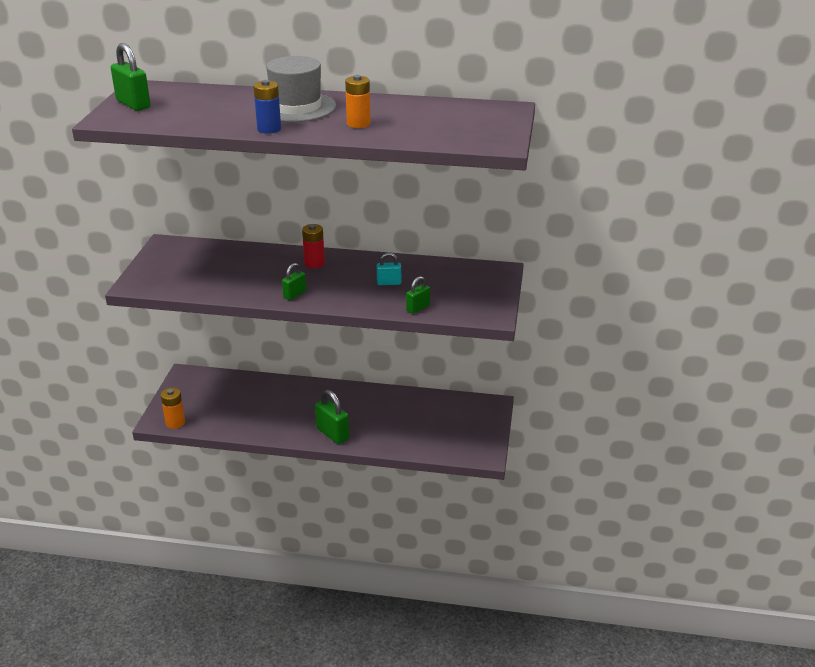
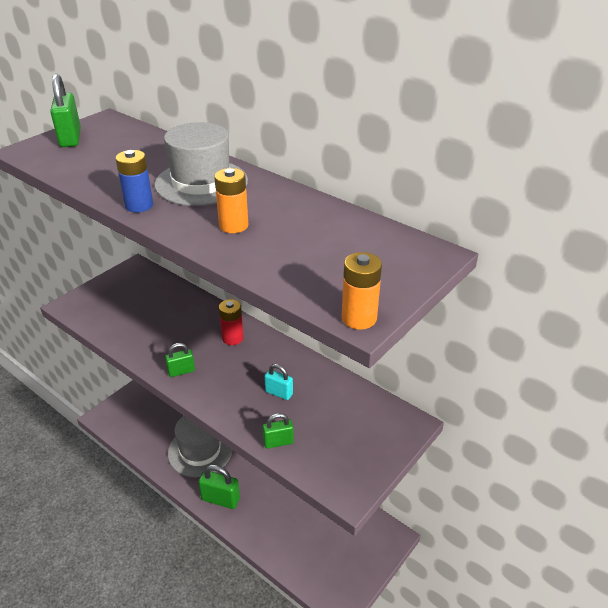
camera: 30 degrees right, 5 degrees up
(175, 423) = (112, 424): orange battery -> orange battery (359, 318)
(282, 410) = (200, 450): none -> grey hat
(332, 434) = (220, 499): green padlock -> green padlock turned 60 degrees counterclockwise

